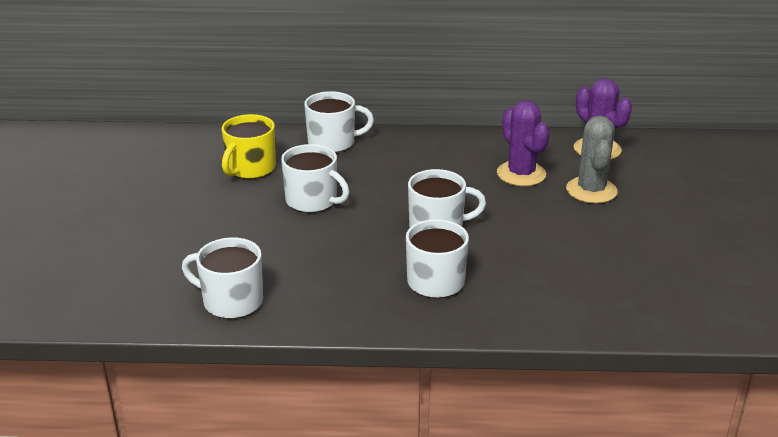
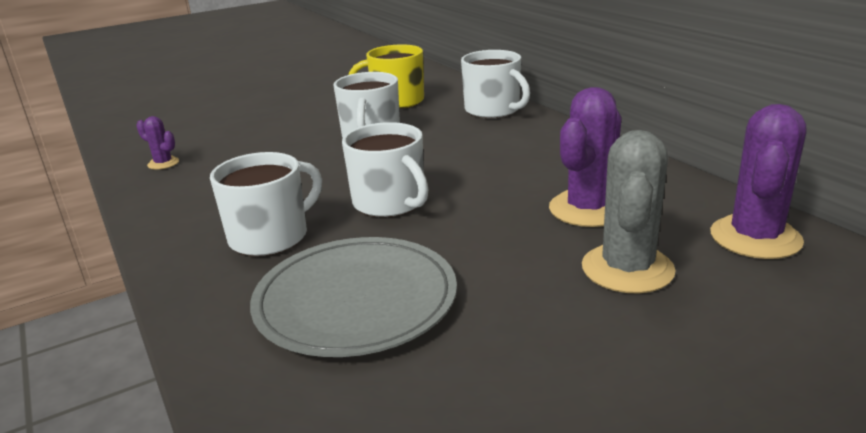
camera: 60 degrees right, 5 degrees down
(231, 301) = (163, 163): white mug -> purple cactus
(545, 272) = (356, 301): none -> grey plate
(591, 190) = (627, 269): grey cactus -> grey cactus turned 45 degrees counterclockwise

